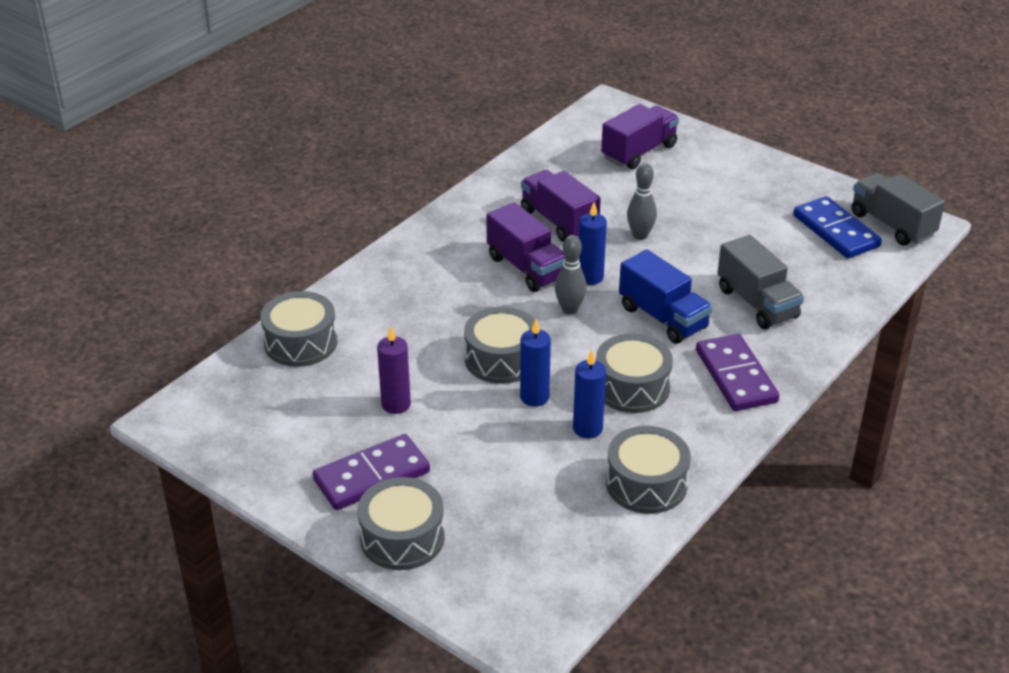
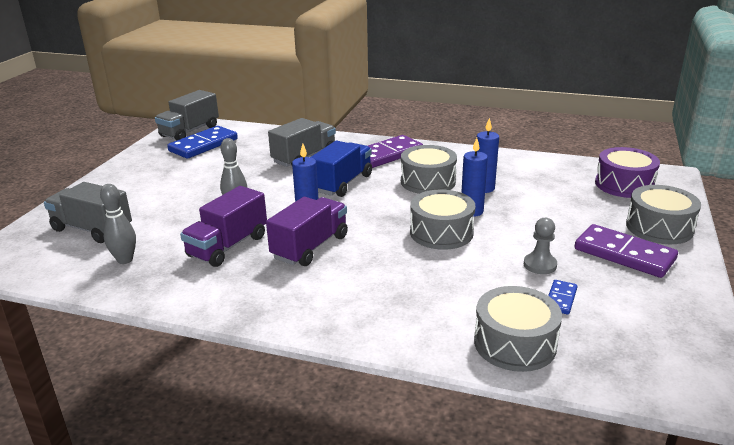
camera: 110 degrees left, 10 degrees down
(335, 394) = (560, 299): none -> blue domino
(396, 404) = (540, 265): purple candle -> grey pawn
(525, 569) = (624, 184): none -> purple drum
(569, 309) = (357, 217): grey bowling pin -> grey bowling pin (125, 260)
(639, 152) = (92, 229): purple truck -> grey truck
(646, 484) = (512, 164): grey drum -> none

